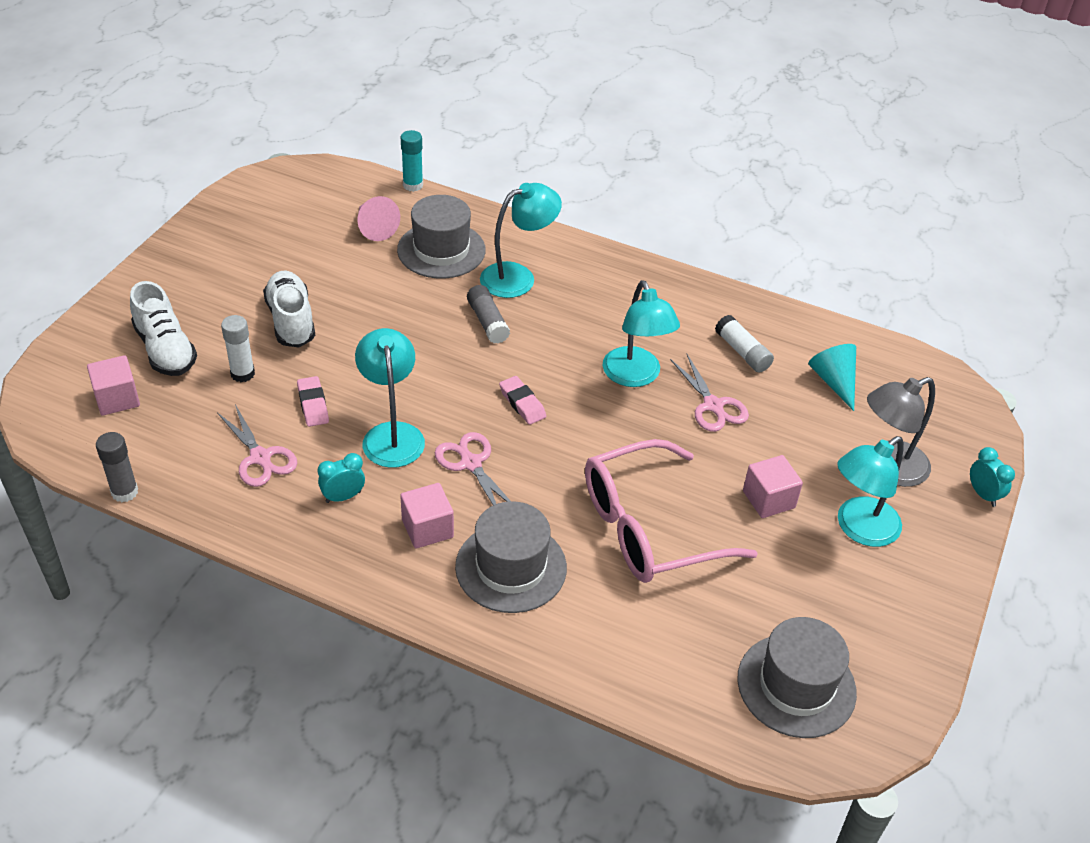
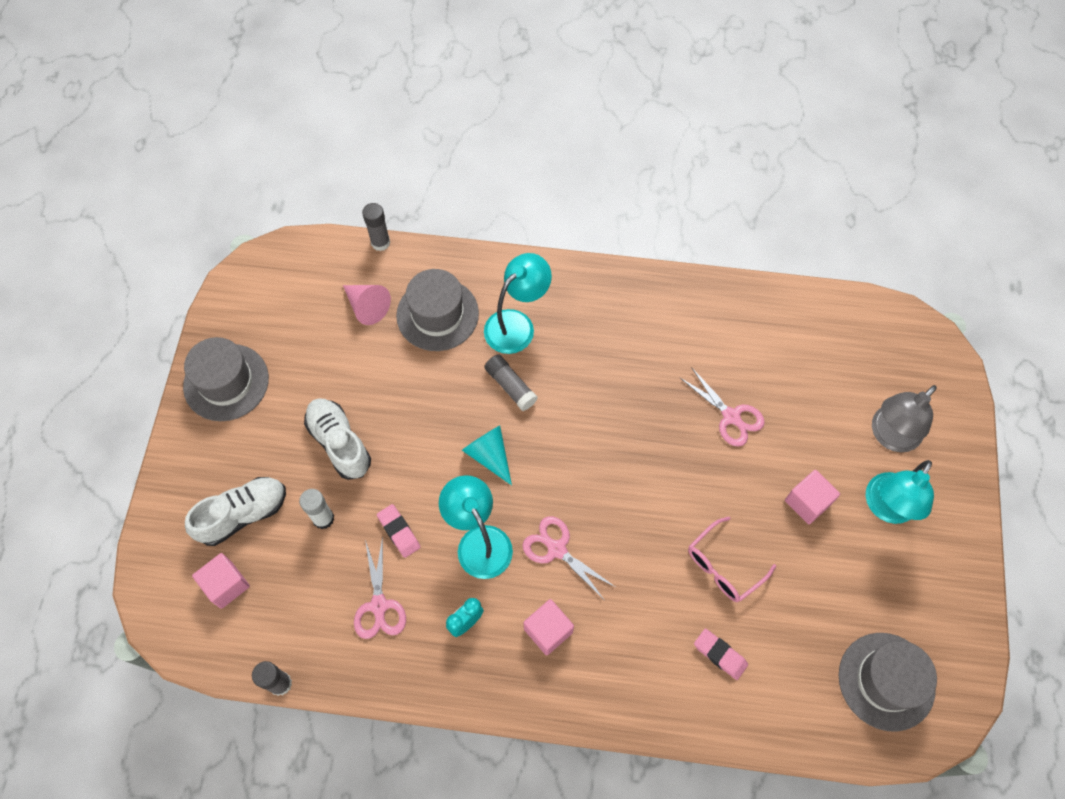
camera: 15 degrees left, 20 degrees up
(165, 350) = (243, 515): white shoe -> white shoe turned 75 degrees counterclockwise
(260, 457) = (379, 605): pink scissors -> pink scissors turned 45 degrees clockwise
(413, 185) = (380, 242): turquoise glue stick -> grey glue stick
(511, 567) = (630, 646): grey hat -> grey hat (226, 382)
(522, 403) = (574, 469): pink eraser -> pink eraser (720, 655)
(635, 376) = (657, 406): turquoise lamp -> none
(648, 528) = (723, 566): pink glasses -> pink glasses, size x0.56
(742, 352) = (735, 348): white glue stick -> none
(834, 381) = (819, 356): turquoise cone -> turquoise cone (489, 455)
(983, 495) = (970, 438): turquoise clock -> none

